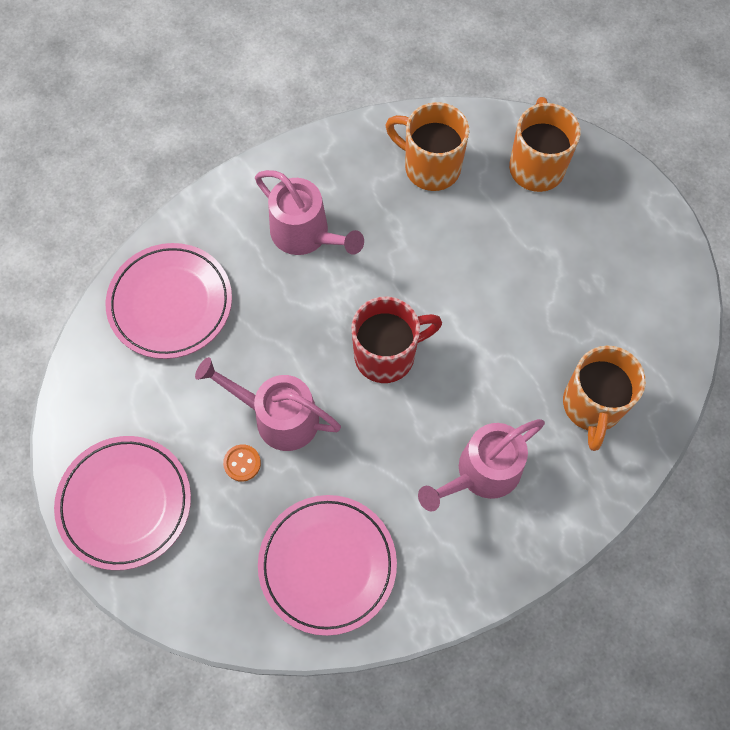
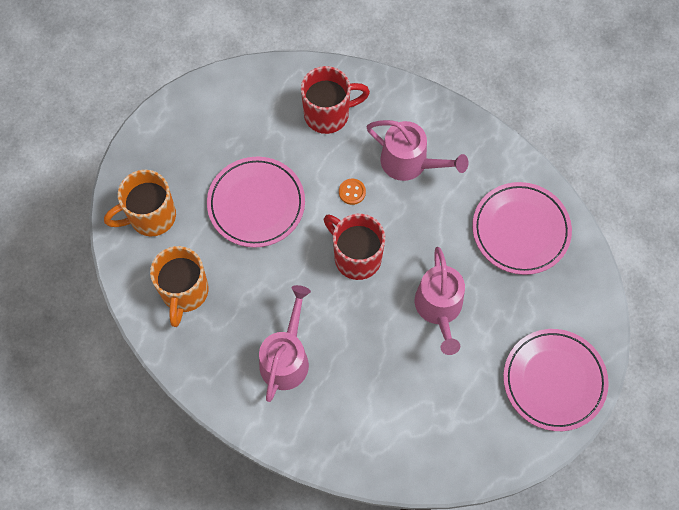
camera: 115 degrees left, 0 degrees up
(170, 303) = (392, 431): pink plate -> pink plate (256, 204)
(242, 463) = (484, 316): orange button -> orange button (352, 192)
(592, 406) = (328, 114): orange mug -> red mug

